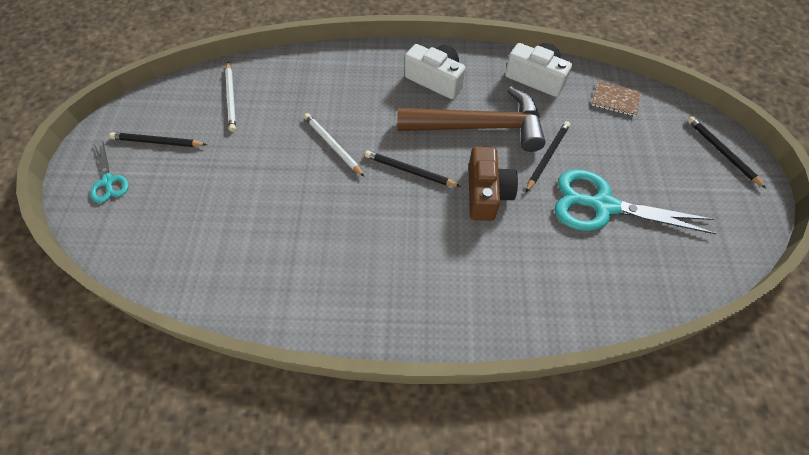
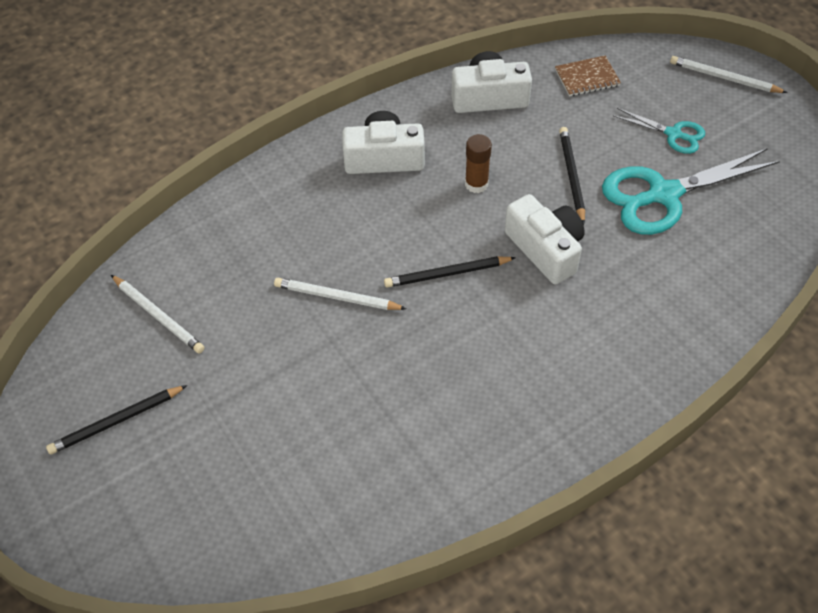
camera: 35 degrees left, 5 degrees down
(108, 181) = (101, 504): turquoise scissors -> turquoise scissors (673, 134)
(478, 126) = (476, 184): brown hammer -> brown glue stick
(486, 193) = (545, 249): brown camera -> white camera
(722, 152) = (724, 78): black pencil -> white pencil

